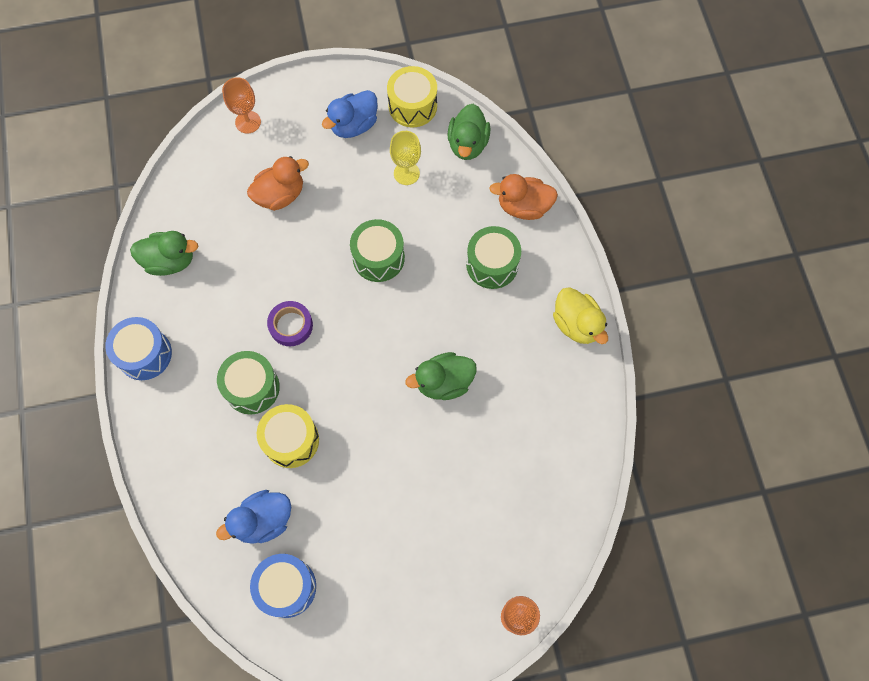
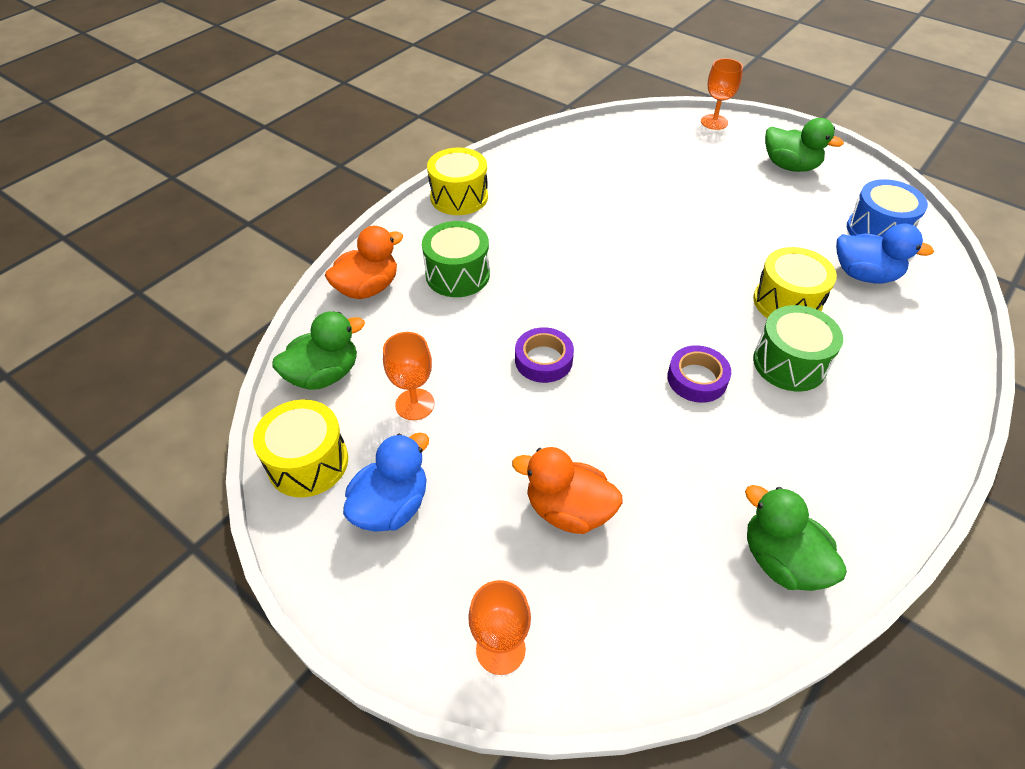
camera: 130 degrees left, 20 degrees down
(144, 354) = (895, 485): blue drum -> none
(354, 125) = (391, 506): blue duck -> blue duck turned 60 degrees counterclockwise
(378, 258) = (543, 360): green drum -> purple tape
(406, 173) = (415, 404): yellow goblet -> orange goblet
(443, 382) = (607, 241): green duck -> green duck (790, 166)
(523, 207) = (368, 288): orange duck -> orange duck turned 90 degrees counterclockwise
(577, 324) = (459, 197): yellow duck -> yellow drum

